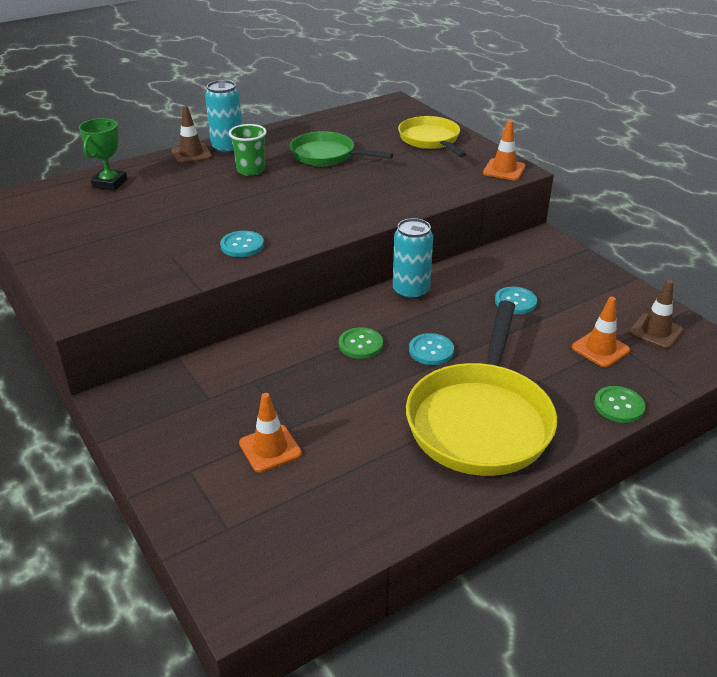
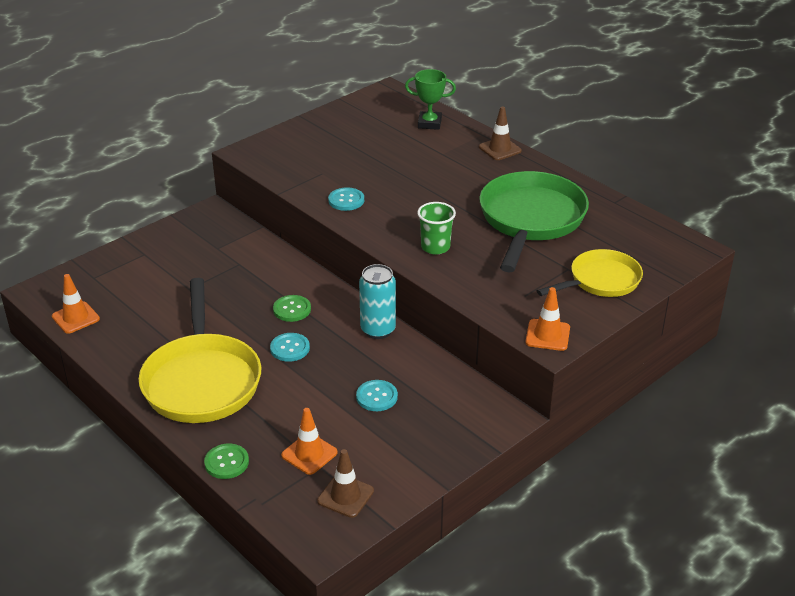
camera: 80 degrees right, 0 degrees up
(227, 148) = (520, 165): turquoise can -> none
(251, 170) = (481, 183): green cup -> green cup (435, 247)
(270, 448) = (166, 283): orange traffic cone -> orange traffic cone (75, 318)
(327, 155) = (530, 220): green pan -> green pan, size x1.65
(480, 420) = (202, 380): yellow pan -> yellow pan turned 105 degrees counterclockwise

